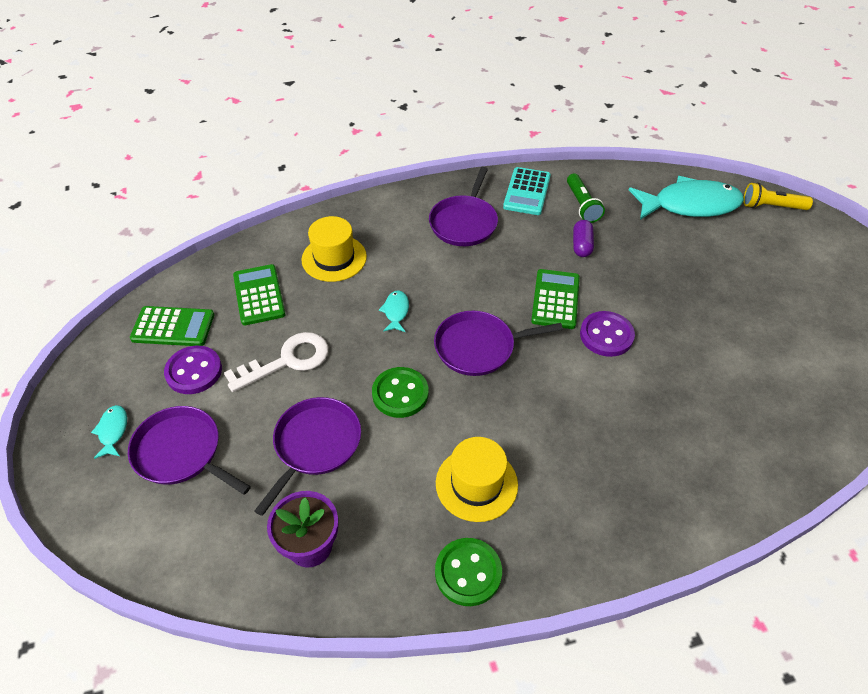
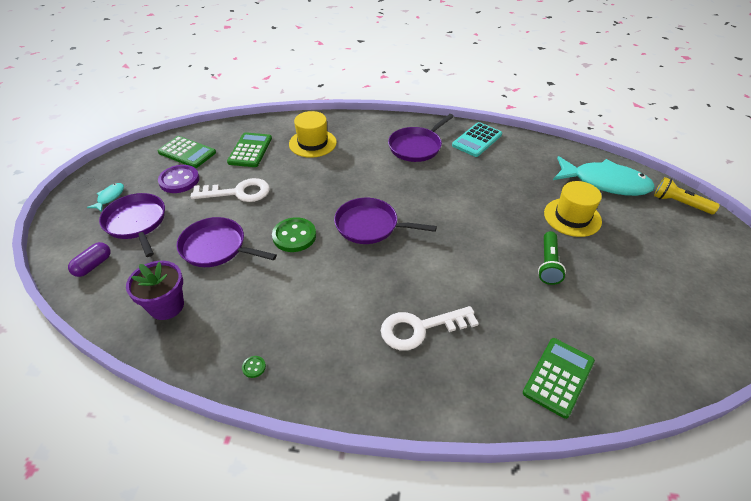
camera: 25 degrees right, 5 degrees down
(315, 445) = (216, 247): purple pan -> purple pan turned 120 degrees counterclockwise
(396, 311) = (329, 186): turquoise fish -> none
(468, 573) = (254, 367): green button -> green button, size x0.43
(476, 484) = (303, 312): yellow hat -> yellow hat (572, 217)
(555, 299) = (449, 213): green calculator -> green calculator (558, 377)
(581, 245) = (495, 185): purple capsule -> purple capsule (93, 265)
(582, 205) = (514, 159): green flashlight -> green flashlight (548, 264)
(606, 335) = (472, 249): purple button -> none
(611, 450) = (420, 328): none -> white key

